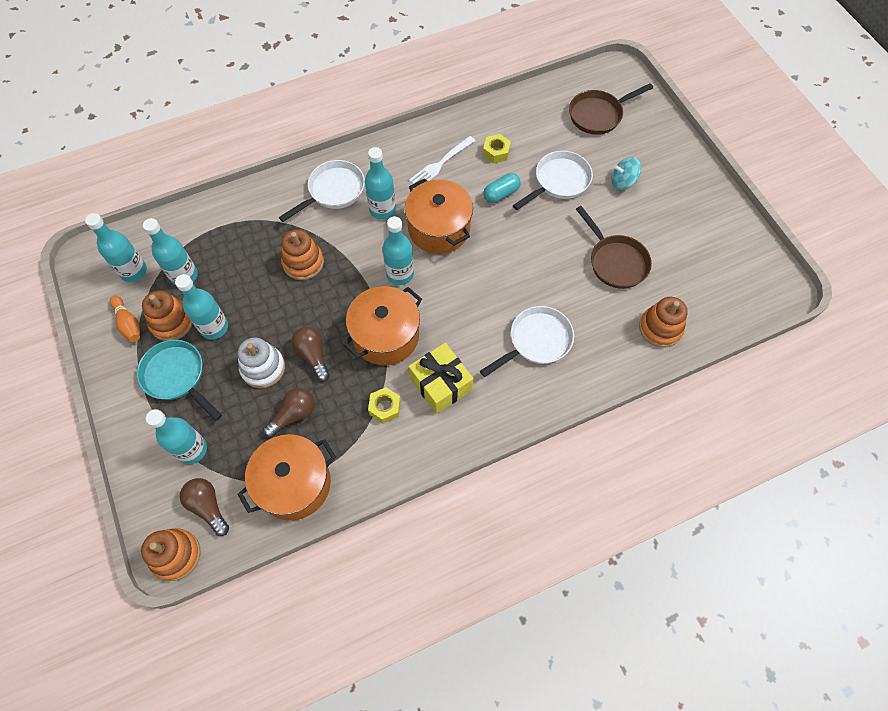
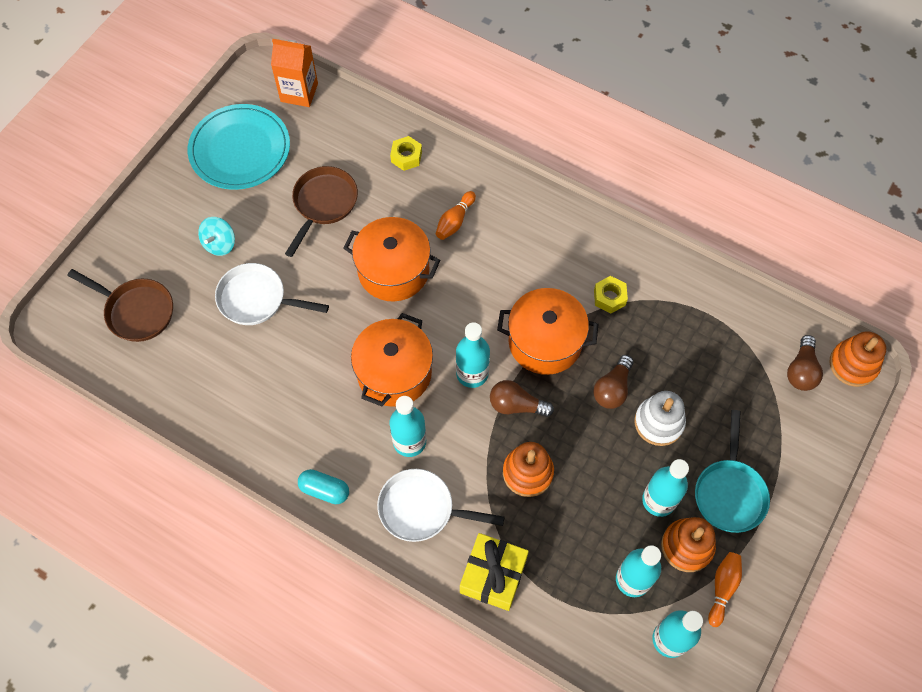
camera: 125 degrees left, 0 degrees up
(192, 449) = (774, 422): turquoise bottle -> none
(293, 415) = (676, 364): brown light bulb -> brown light bulb (516, 405)
(294, 484) = (727, 320): orange pot -> orange pot (393, 271)
(440, 384) = (554, 269): yellow gift -> yellow gift (493, 576)
(441, 163) = (308, 424): white fork -> none
(496, 152) = (256, 380): yellow nut -> yellow nut (406, 157)
(501, 194) = (309, 343): turquoise capsule -> turquoise capsule (324, 490)
(536, 341) = (455, 221): white pan -> orange bowling pin
(622, 182) = (220, 244): turquoise spinning top -> turquoise spinning top turned 60 degrees clockwise
(660, 328) = (371, 139): orange stacking toy -> none
(706, 234) = (240, 150): none -> turquoise plate
(744, 303) = (299, 92): none -> orange carton

